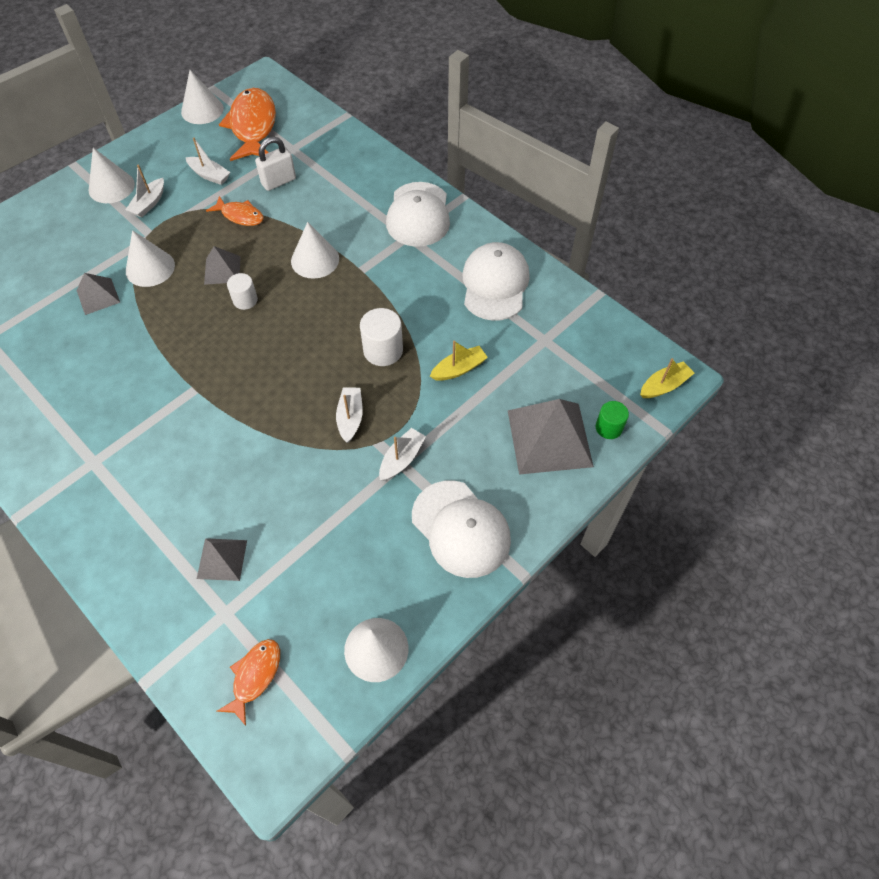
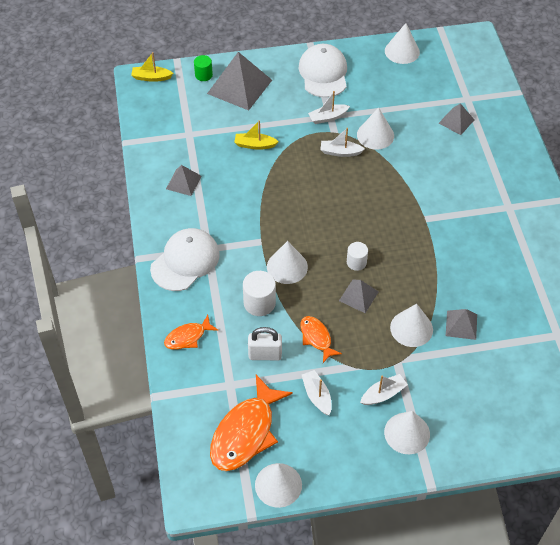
camera: 145 degrees left, 5 degrees down
(255, 676) = (465, 69): orange fish -> orange fish (187, 337)
(322, 468) = (375, 135): none -> white cone
(350, 418) = (340, 152): white boat -> white boat turned 60 degrees clockwise
(383, 350) = (290, 179): white cylinder -> white cylinder (259, 303)
(495, 284) = (183, 182): white cap -> grey pyramid

